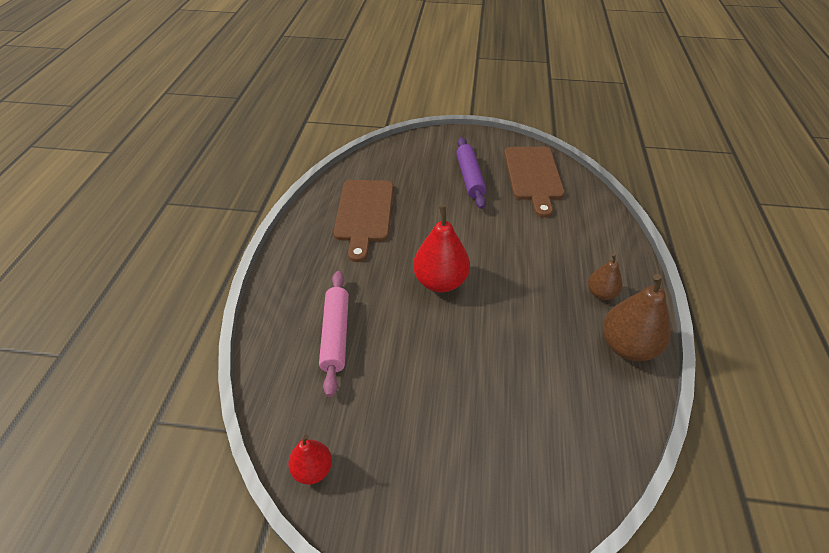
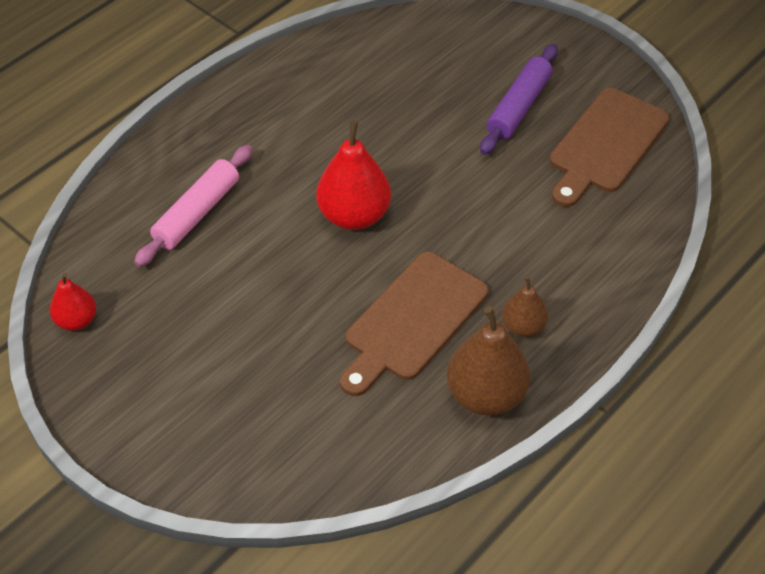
camera: 35 degrees right, 5 degrees up
(364, 214) = (345, 92): brown cutting board -> brown cutting board (412, 321)

